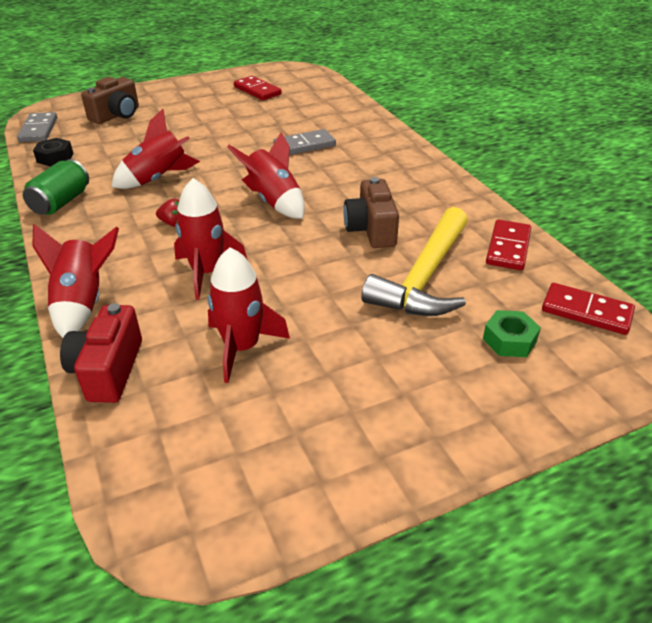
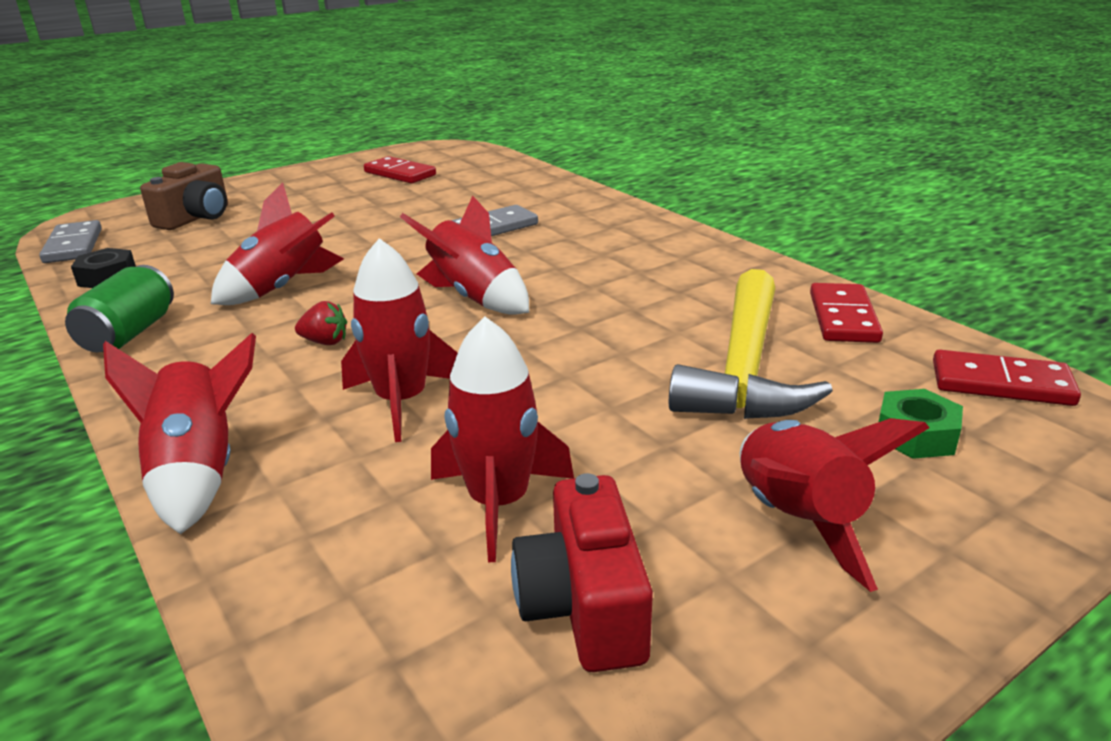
camera: 10 degrees left, 10 degrees down
(108, 370) = (270, 573): red camera -> red camera (584, 605)
(371, 229) = (635, 317): brown camera -> none
(407, 385) = (796, 521): none -> red rocket

